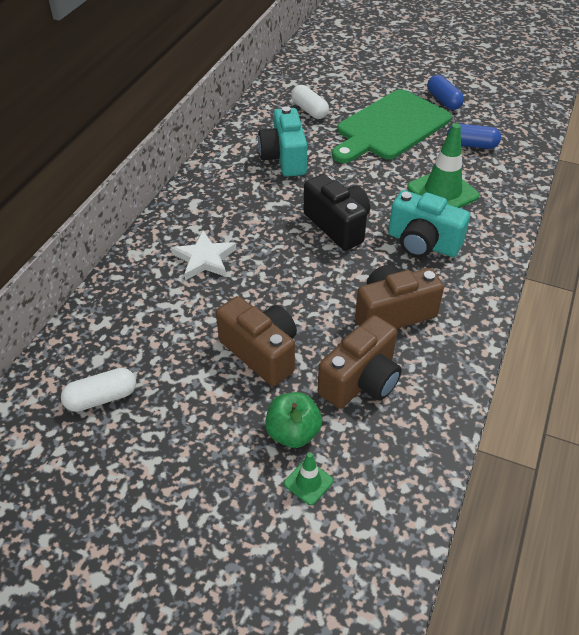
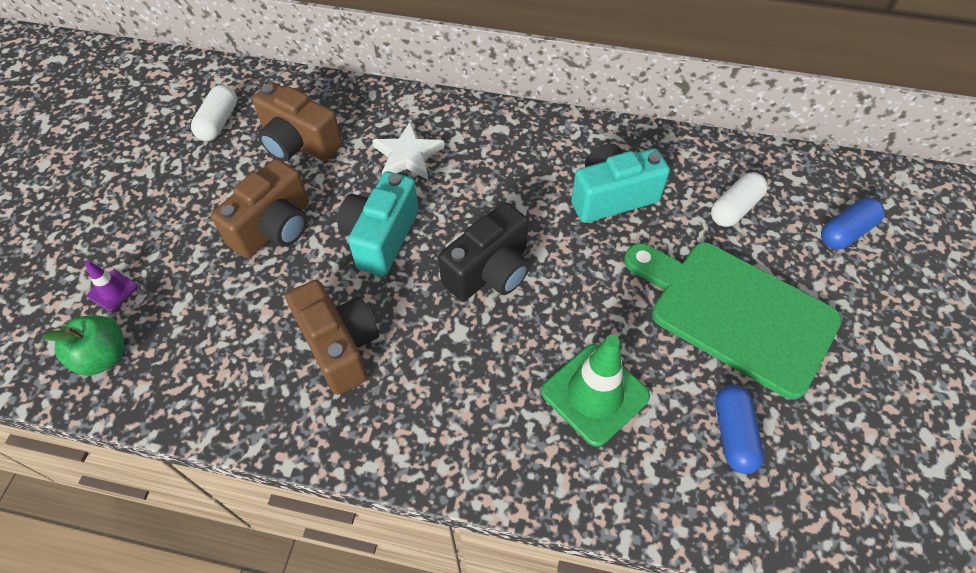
camera: 80 degrees right, 10 degrees up
(101, 398) = (219, 122): white capsule -> white capsule turned 45 degrees clockwise
(293, 433) = (171, 270): green apple -> green apple (103, 356)
(308, 482) = (113, 291): green traffic cone -> purple traffic cone
(361, 381) = (236, 323): brown camera -> brown camera (299, 143)
(422, 243) = (474, 372): turquoise camera -> turquoise camera (381, 237)
(443, 101) = (848, 386): blue capsule -> blue capsule (846, 232)

